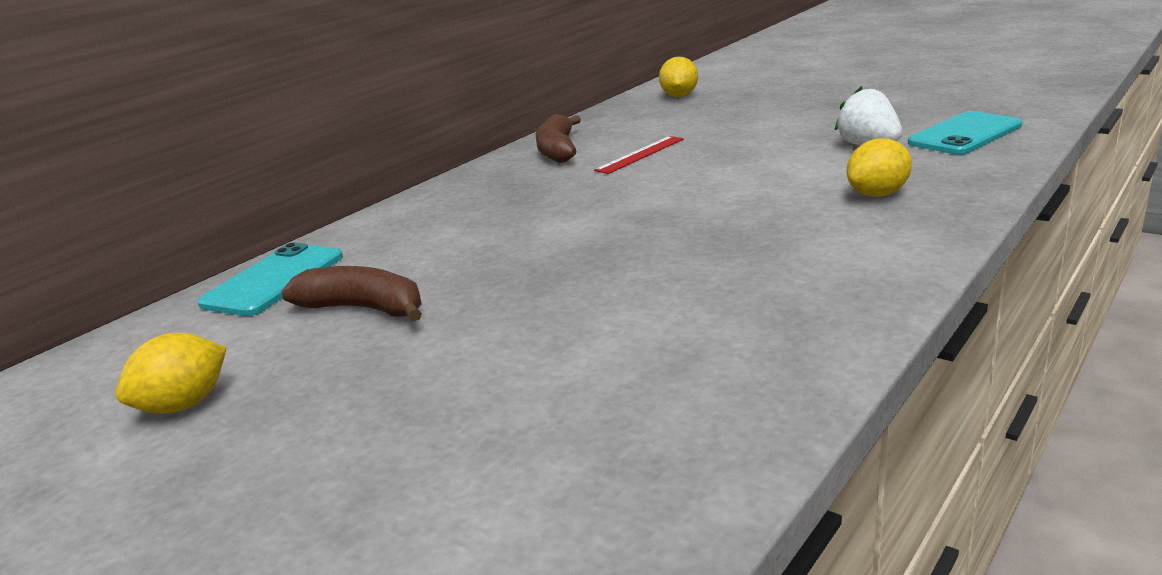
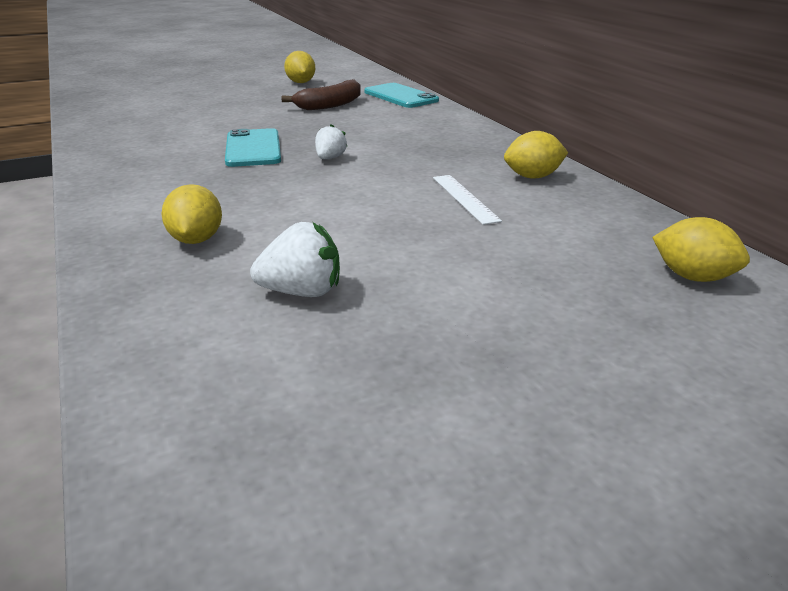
camera: 115 degrees right, 5 degrees up
(557, 150) = (533, 177): brown banana -> yellow lemon
(611, 224) = (330, 158): none -> white strawberry
(640, 154) = (464, 198): red ruler -> white ruler
(964, 134) = (221, 362): turquoise phone -> turquoise phone (253, 148)

